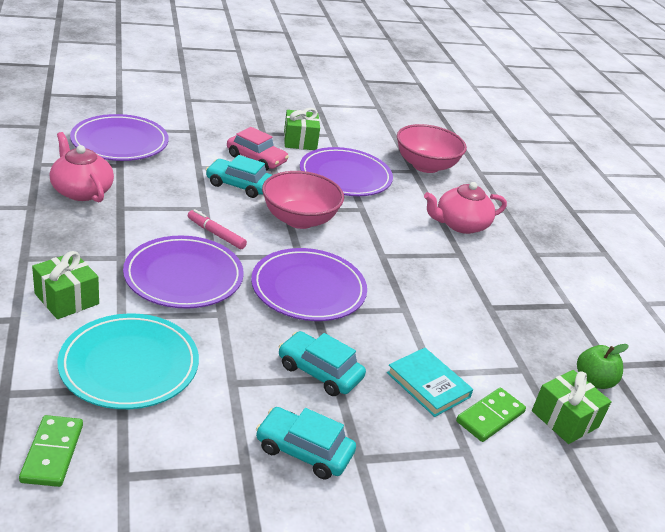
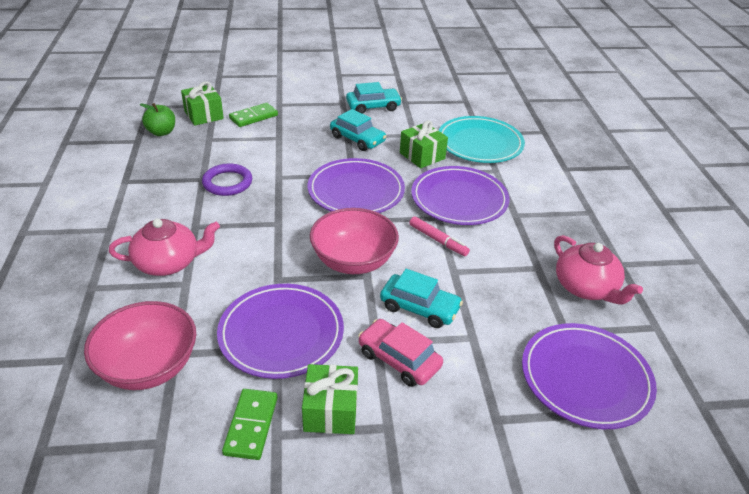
camera: 170 degrees left, 5 degrees up
(52, 453) = (504, 109): green domino -> green domino (251, 425)
(66, 299) = (539, 181): green gift -> green gift (422, 156)
(304, 451) = (373, 106): turquoise car -> turquoise car turned 45 degrees counterclockwise
(428, 385) = (285, 132): turquoise book -> none
(459, 301) = (227, 183): none -> purple ring

